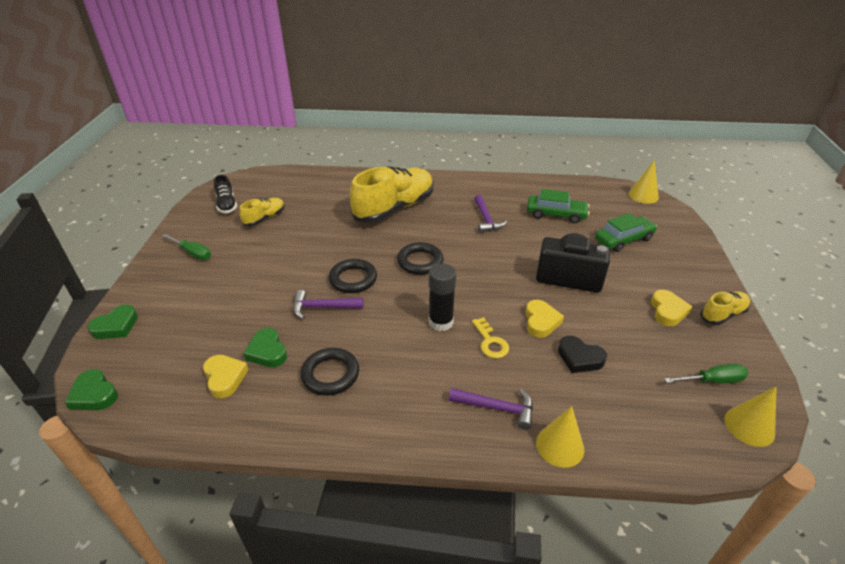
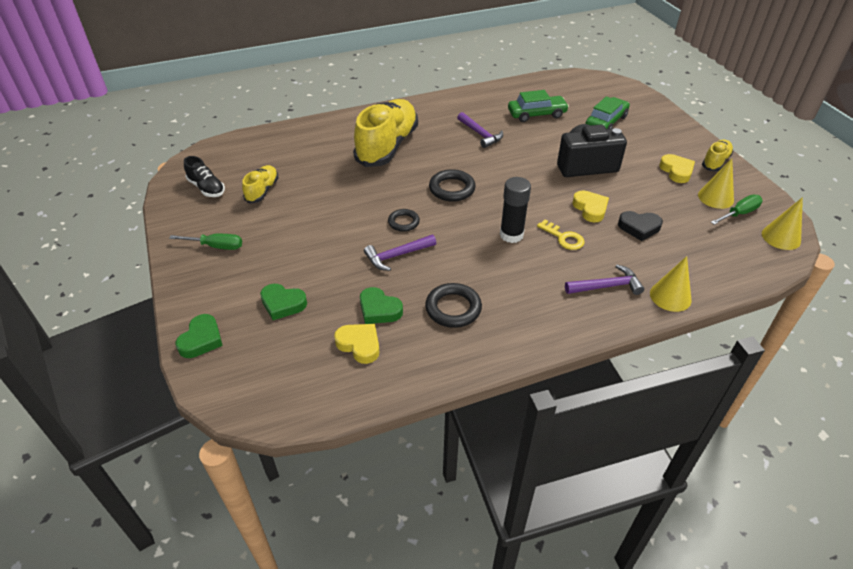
camera: 25 degrees left, 5 degrees up
(94, 394) = (242, 405): green heart -> green heart (283, 304)
(353, 279) = (403, 222): black ring -> black ring, size x0.64
(643, 195) = (595, 79): yellow cone -> yellow cone (715, 197)

